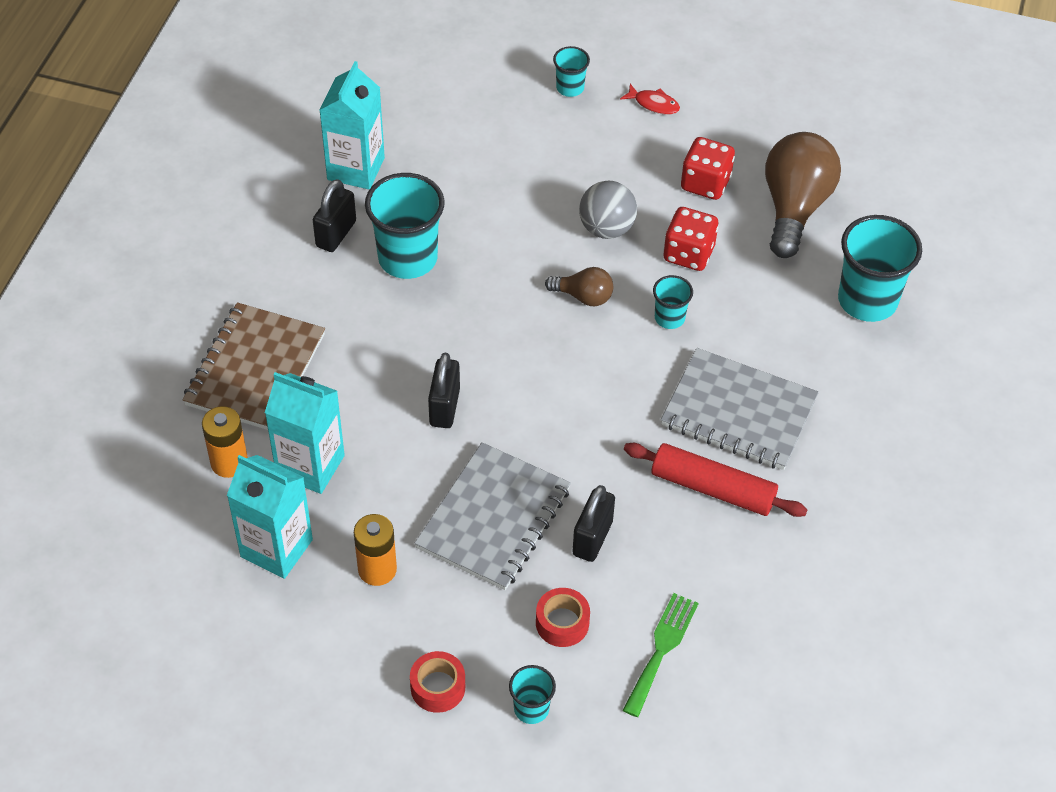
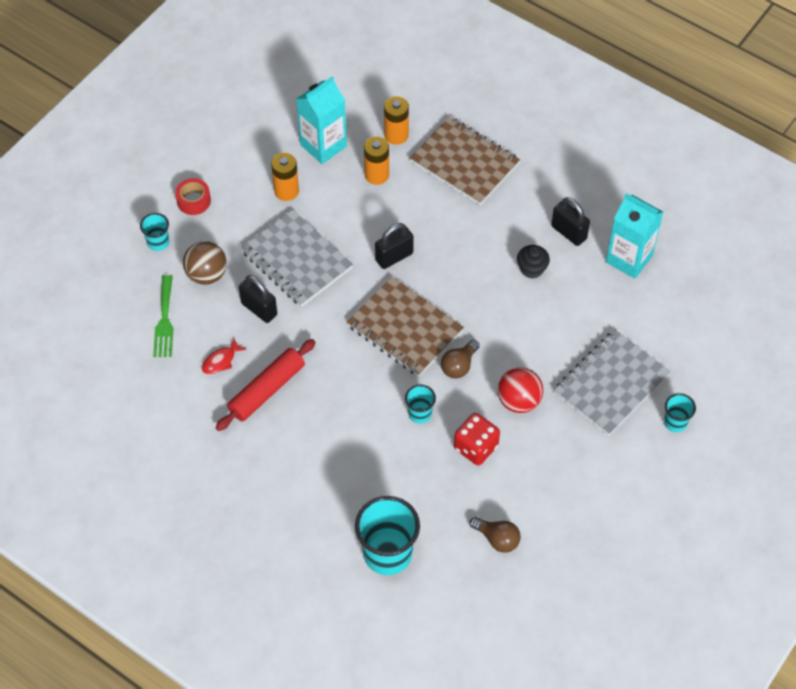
camera: 110 degrees right, 5 degrees up
(310, 466) = (377, 175): turquoise carton -> orange battery
(407, 258) = (532, 269): turquoise cup -> black cupcake
(445, 407) = (394, 257): black padlock -> black padlock turned 60 degrees counterclockwise
(553, 365) = (404, 328): none -> brown notebook
(562, 623) = (206, 274): red tape -> brown ball
(606, 228) = (519, 401): grey ball -> red ball
(654, 104) = (640, 477): red fish -> red fish (221, 361)
(661, 649) = (164, 321): green fork -> green fork turned 45 degrees clockwise
(705, 183) = (543, 484): red dice -> none
(738, 412) = (321, 428): grey notebook -> grey notebook (611, 384)
(794, 207) = (497, 539): brown light bulb -> brown light bulb, size x0.51

